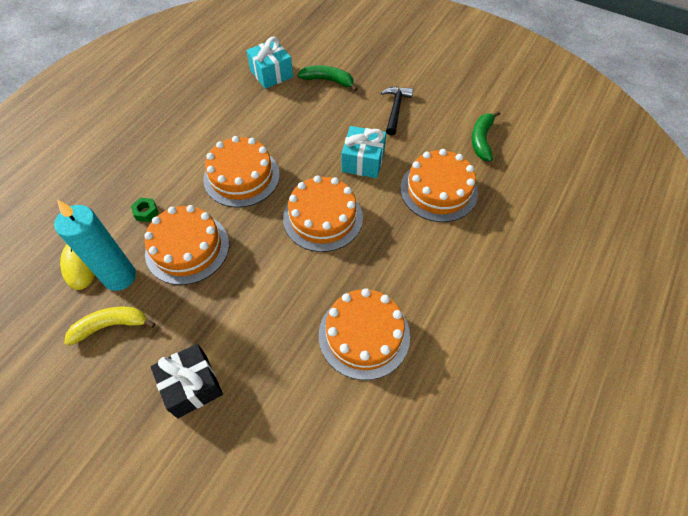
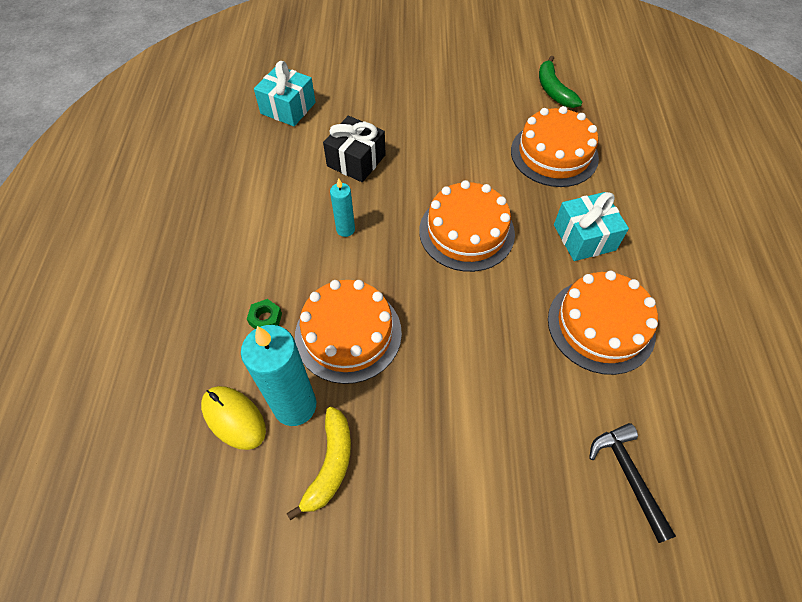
camera: 30 degrees left, 0 degrees up
(111, 326) = (330, 465): yellow banana -> yellow banana turned 150 degrees clockwise
(192, 386) = (476, 475): black gift -> black gift (356, 161)
(241, 176) = (345, 229): orange cake -> turquoise candle
(328, 80) = (357, 91): green banana -> none
(363, 161) = (460, 158): turquoise gift -> turquoise gift (584, 237)
(395, 109) = (449, 93): black hammer -> black hammer (628, 476)

